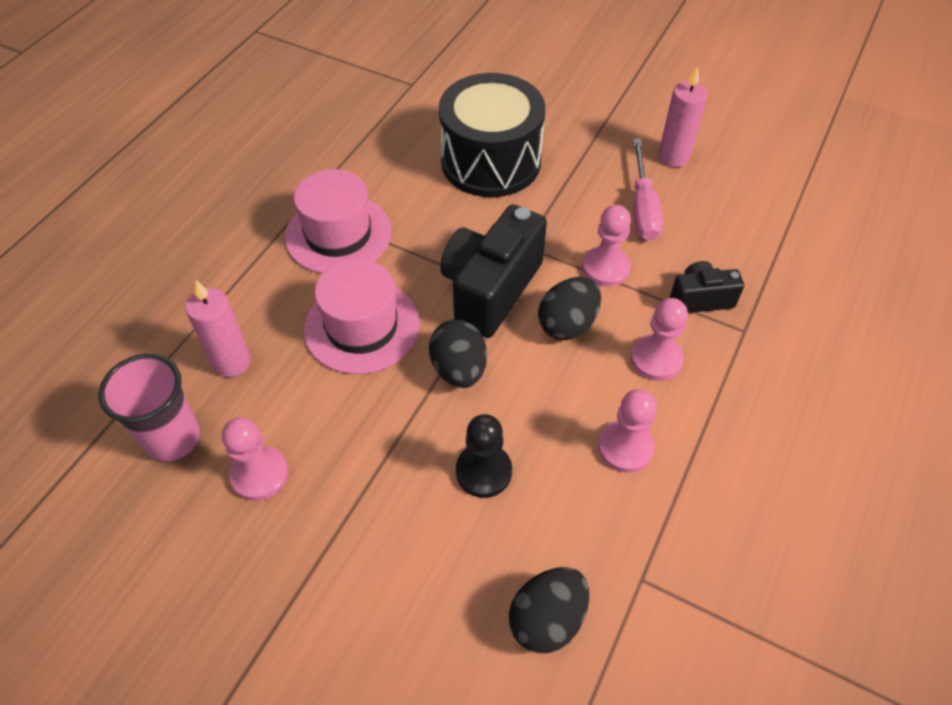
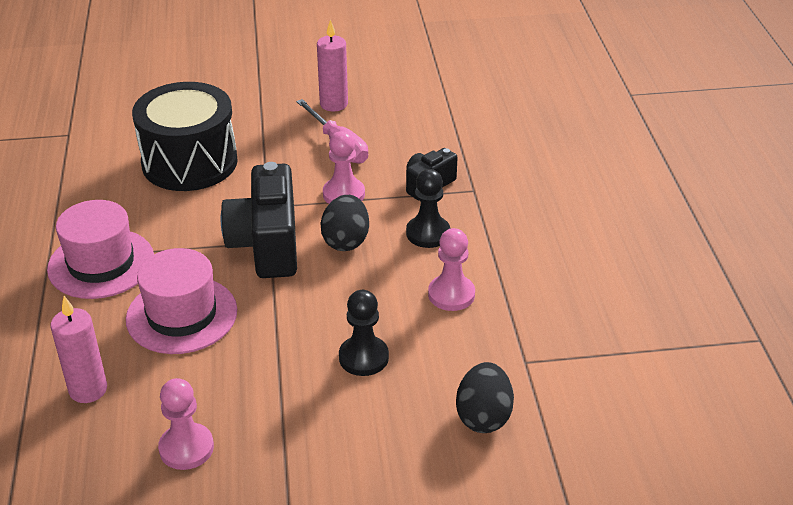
camera: 35 degrees left, 15 degrees down
(173, 439) = (85, 464): pink cup -> none
(459, 369) = (288, 306): black egg -> none
(656, 359) = (428, 233): pink pawn -> black pawn

